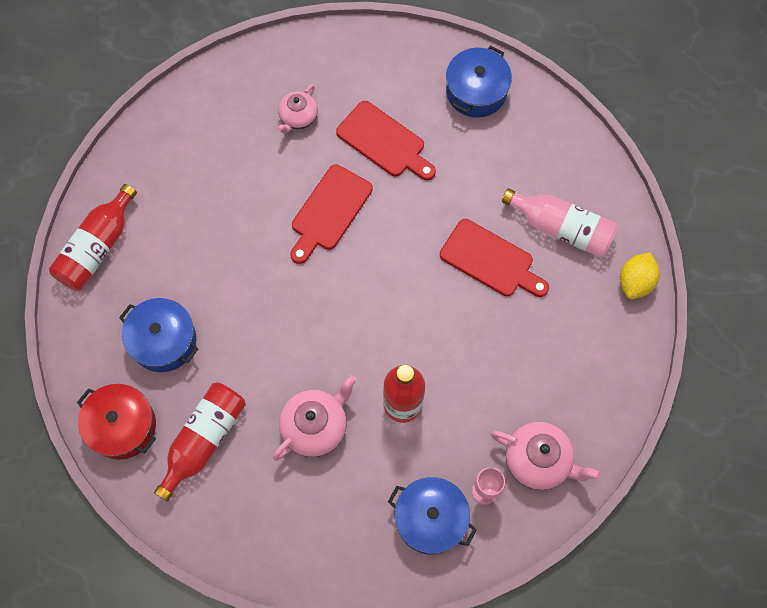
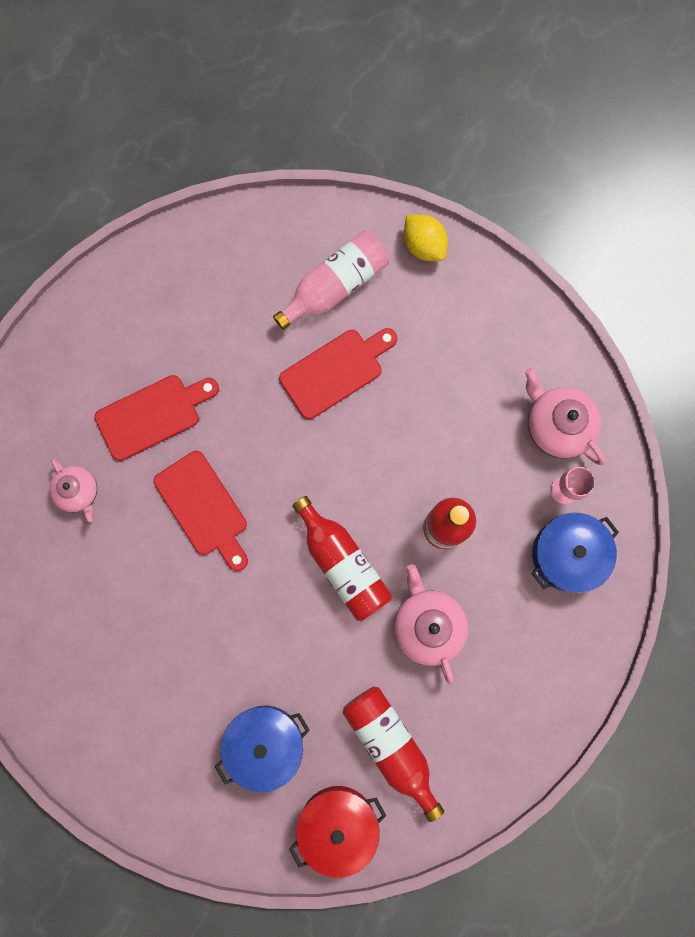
camera: 65 degrees left, 10 degrees up
(97, 247) = (124, 773): red bottle -> red bottle (342, 563)
(476, 91) = (143, 294): blue pot -> none
(538, 460) = (557, 425): pink teapot -> pink teapot turned 90 degrees counterclockwise

